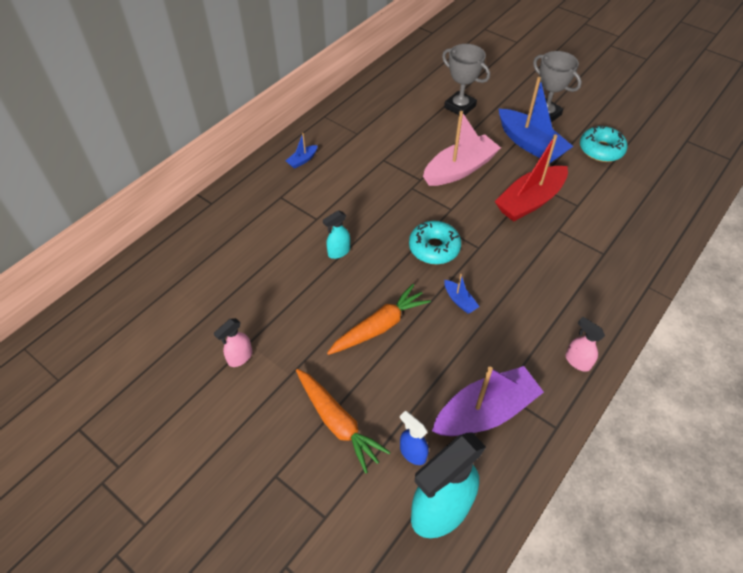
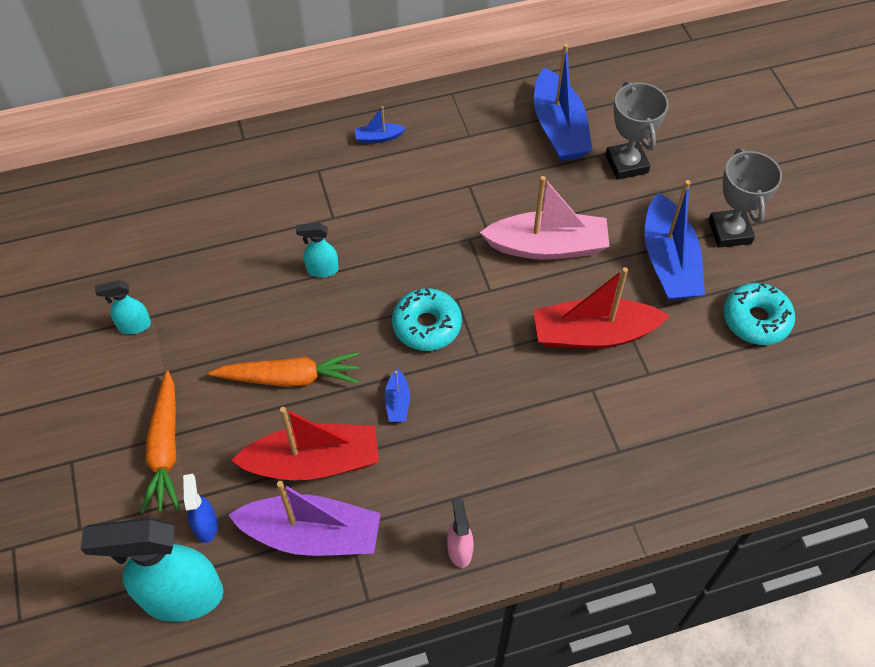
camera: 35 degrees right, 5 degrees up
(240, 357) = (134, 326): pink spray bottle -> turquoise spray bottle
(405, 106) = (559, 128): none -> blue boat
(443, 367) = (313, 462): none -> red boat

